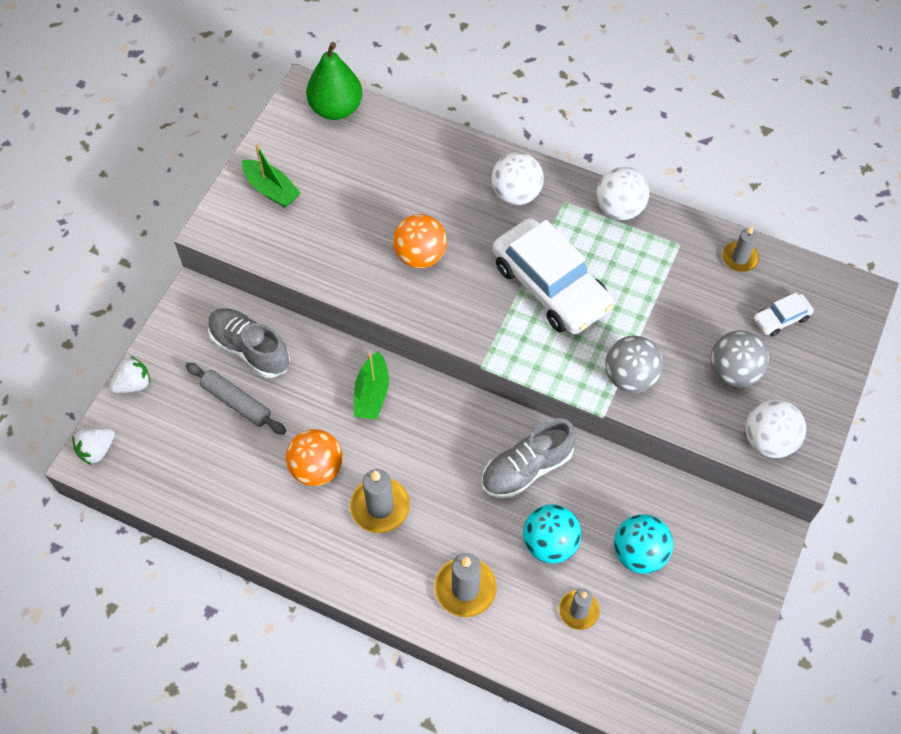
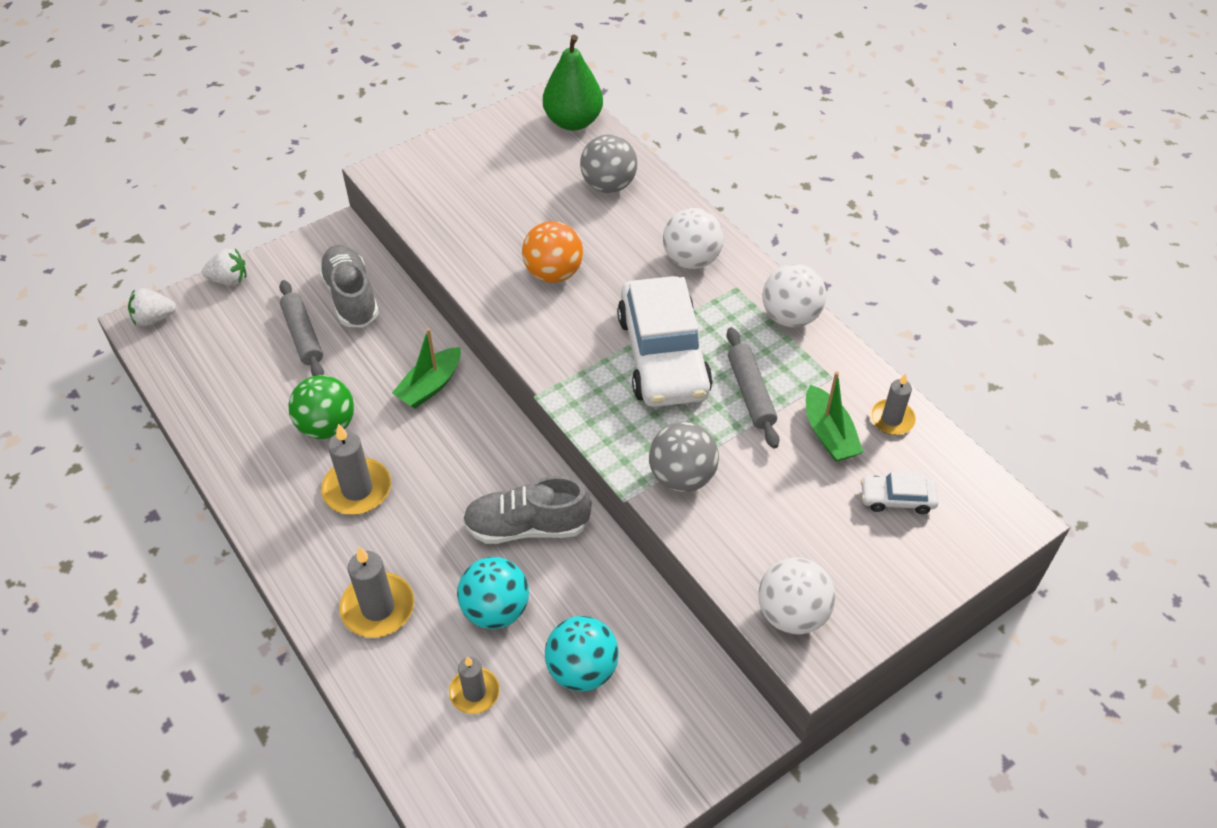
camera: 30 degrees right, 10 degrees down
(271, 190) = (460, 163): green boat -> green boat (829, 434)
(317, 468) = (327, 426): orange ball -> green ball
(632, 286) = (750, 393): none -> grey rolling pin
(733, 372) = (801, 525): grey ball -> grey ball (608, 185)

